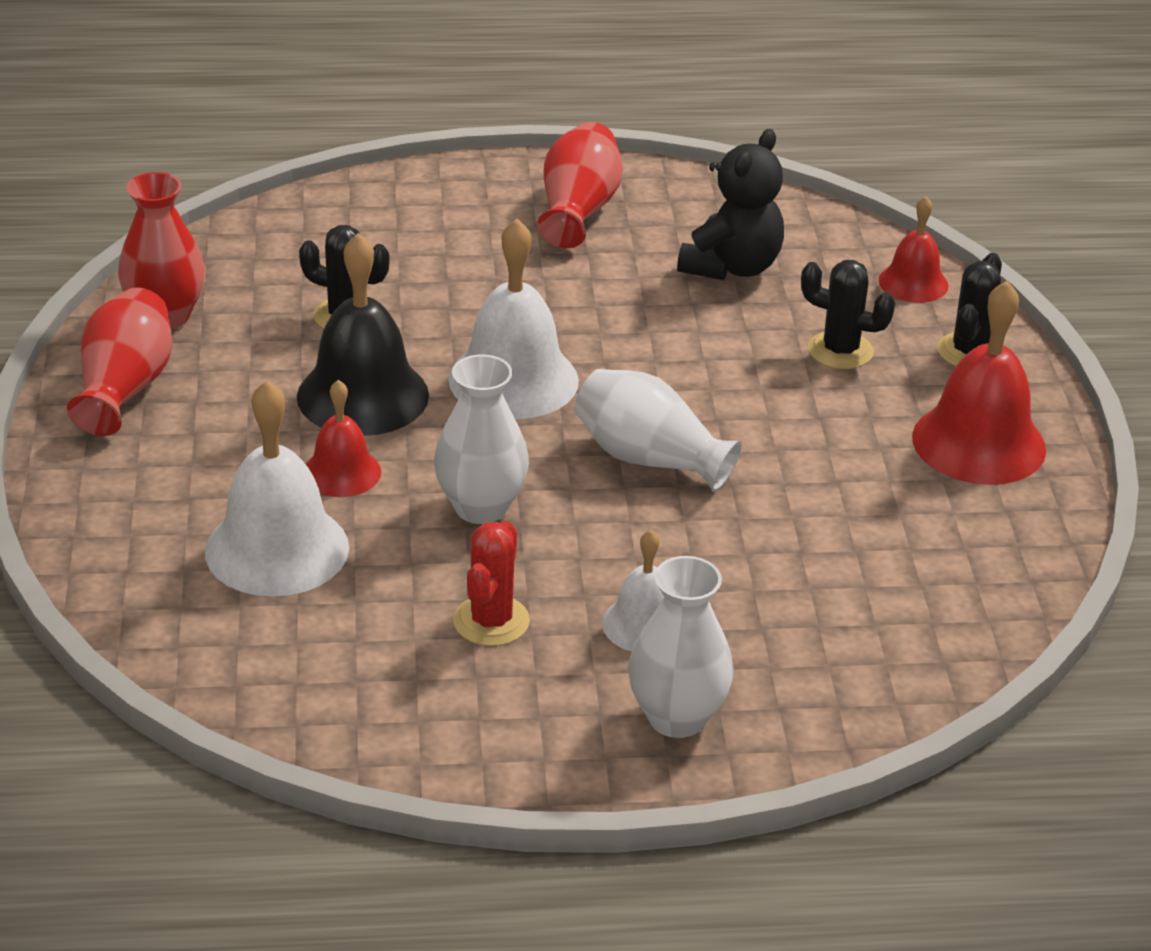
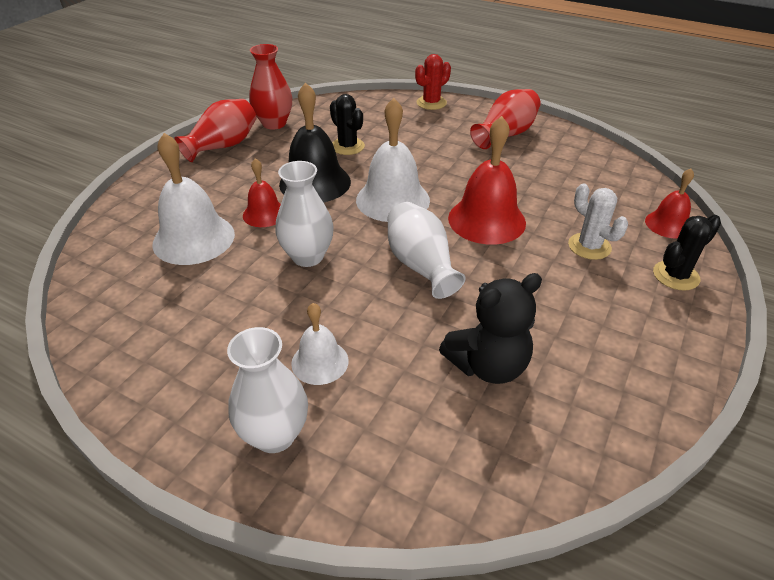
camera: 35 degrees right, 5 degrees up
(491, 621) = (244, 321): red cactus -> red cactus (431, 103)
(731, 267) = (563, 183): black teddy bear -> black teddy bear (488, 365)
(840, 351) = (589, 246): black cactus -> white cactus
(979, 443) = (638, 335): red bell -> red bell (486, 220)

